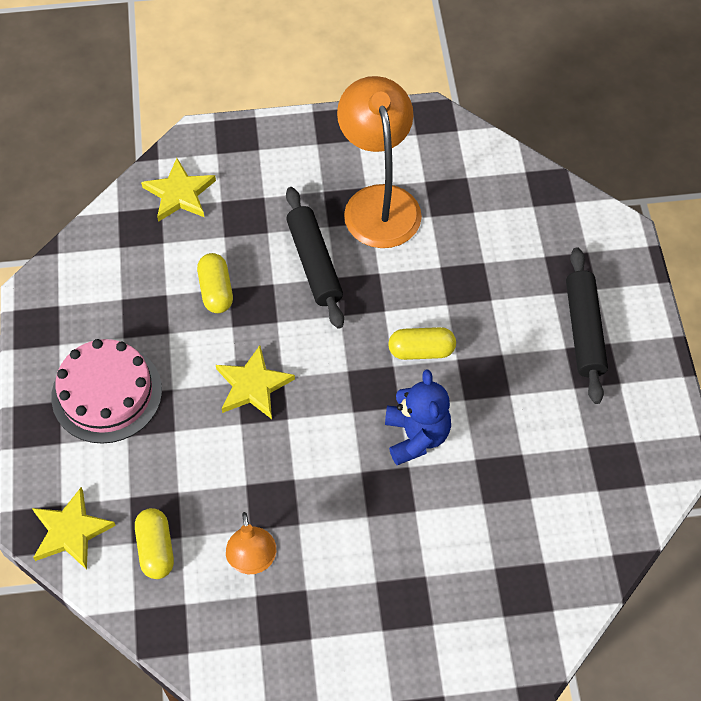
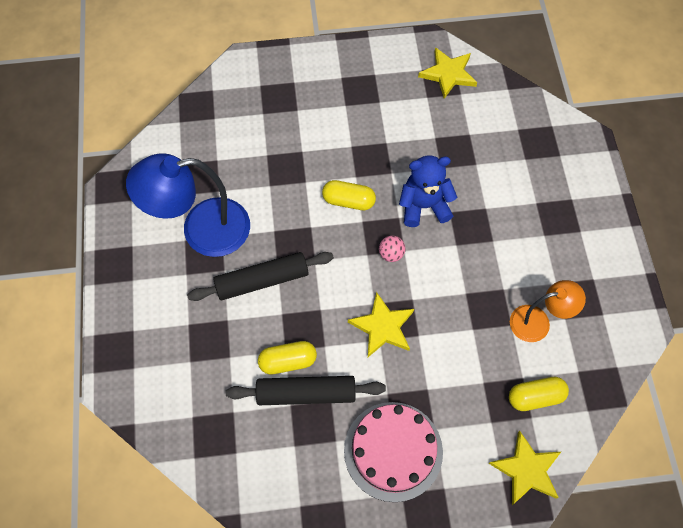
camera: 90 degrees left, 5 degrees up
(179, 193) = (178, 400): yellow star -> yellow star (448, 74)
(348, 397) = (391, 254): none -> pink ball
(379, 202) = (202, 230): orange lamp -> blue lamp
(421, 351) = (348, 201): yellow capsule -> yellow capsule turned 75 degrees counterclockwise
(584, 330) = (330, 92): black rolling pin -> black rolling pin (306, 393)

